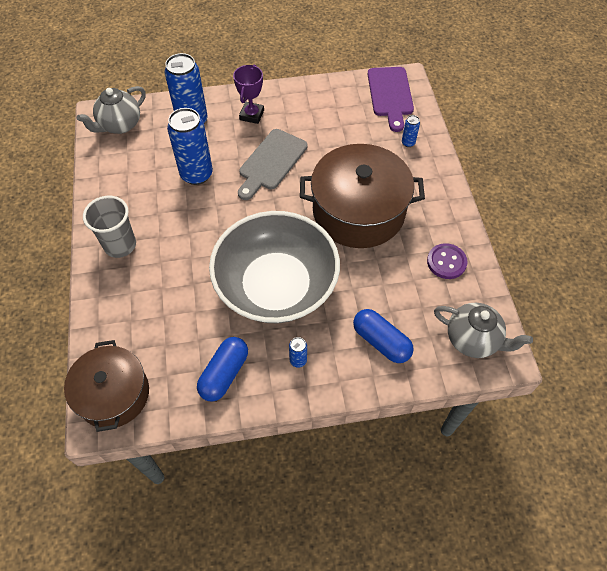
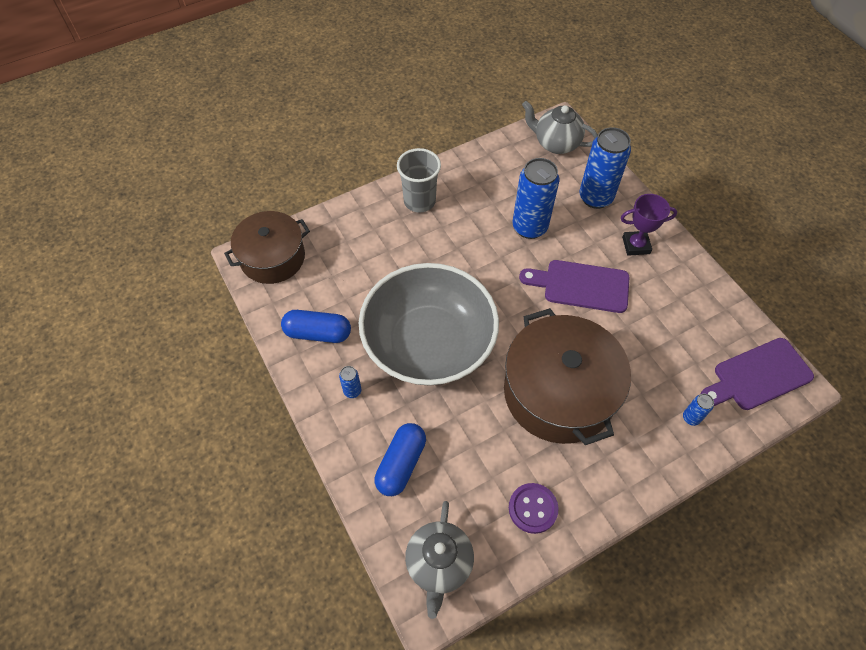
camera: 70 degrees right, 0 degrees up
(271, 162) = (581, 286): grey cutting board -> purple cutting board

